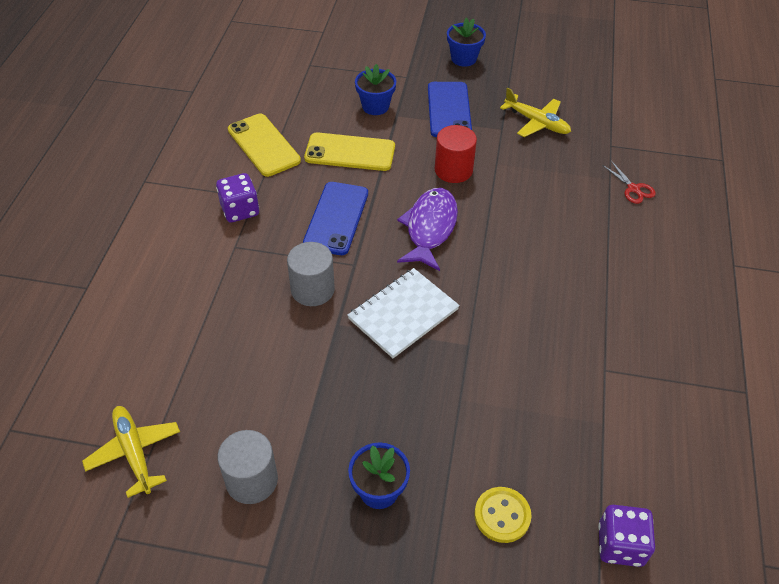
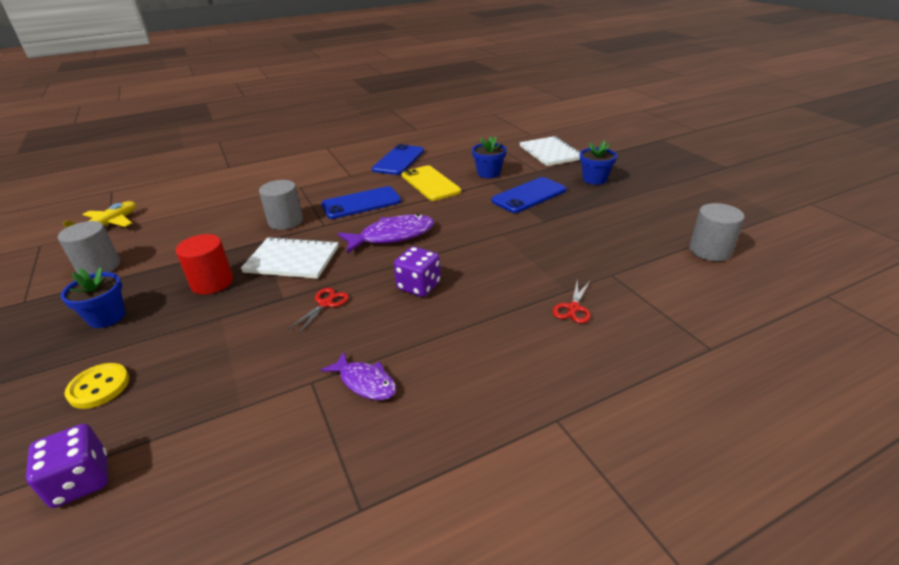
camera: 55 degrees right, 15 degrees down
(240, 210) = (333, 176): purple dice -> purple dice (419, 286)
(263, 145) = (399, 160): yellow phone -> blue phone
(380, 47) = (550, 153): none -> white notebook
(453, 170) = (467, 221): red cylinder -> red cylinder (212, 282)
(504, 320) = (325, 304): none -> red scissors
(536, 122) = (577, 231): yellow plane -> none
(626, 83) = (710, 250): none -> grey cylinder
(629, 339) = (365, 382): none -> purple fish

